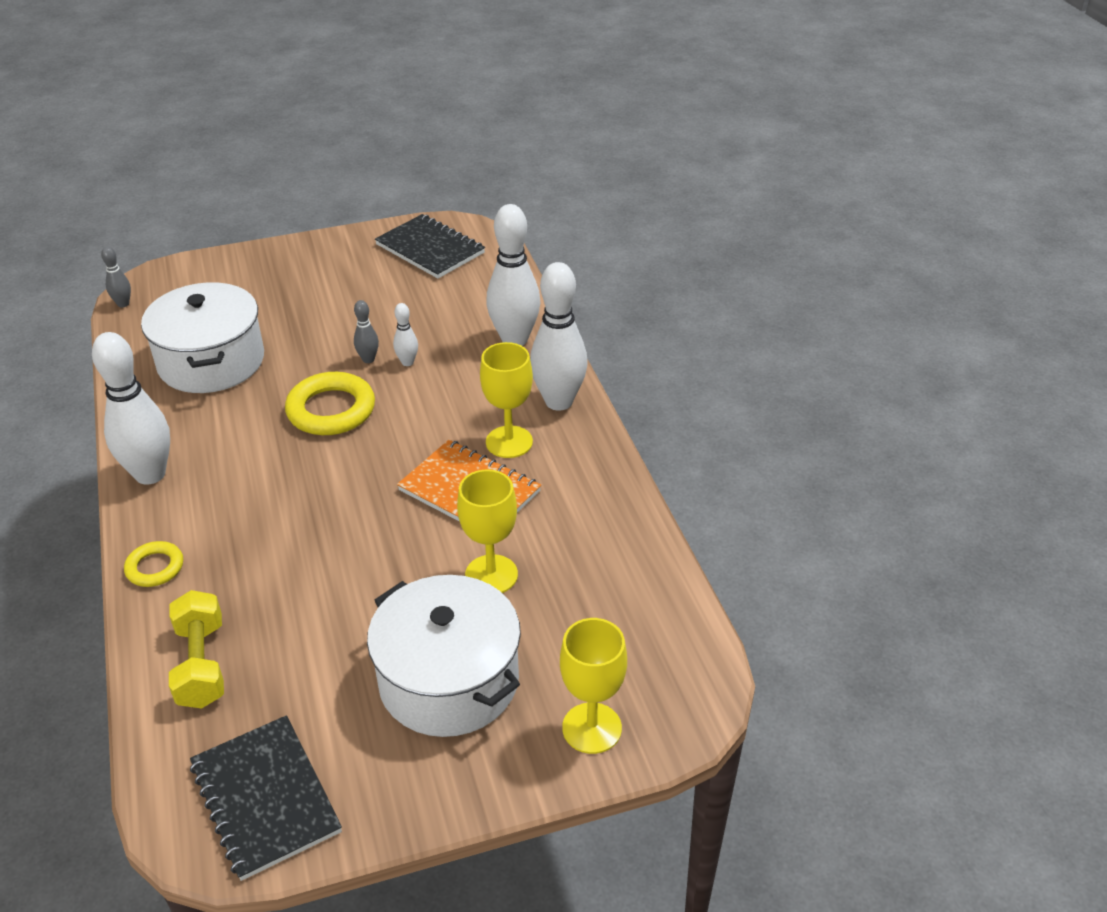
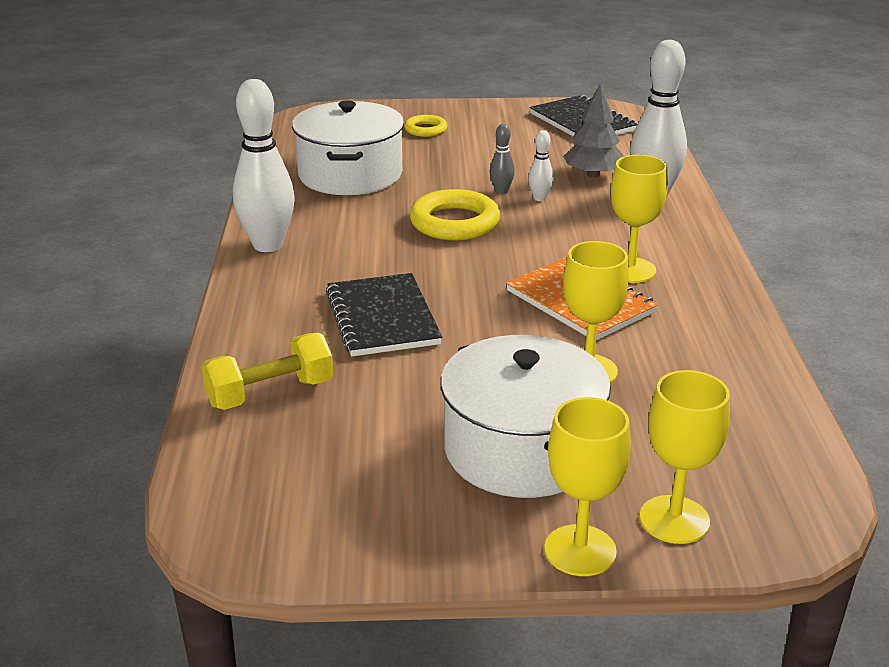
camera: 15 degrees right, 10 degrees down
(123, 304) = (283, 127): grey bowling pin -> none
(155, 567) = (249, 313): yellow ring -> yellow ring (425, 130)
(201, 664) = (270, 393): yellow dumbbell -> yellow dumbbell turned 60 degrees clockwise
(265, 798) = (300, 513): black notebook -> black notebook (382, 318)
(453, 321) = (593, 175): none -> grey tree
(519, 780) = (580, 550): none -> yellow goblet
(559, 401) = (690, 247): white bowling pin -> none

